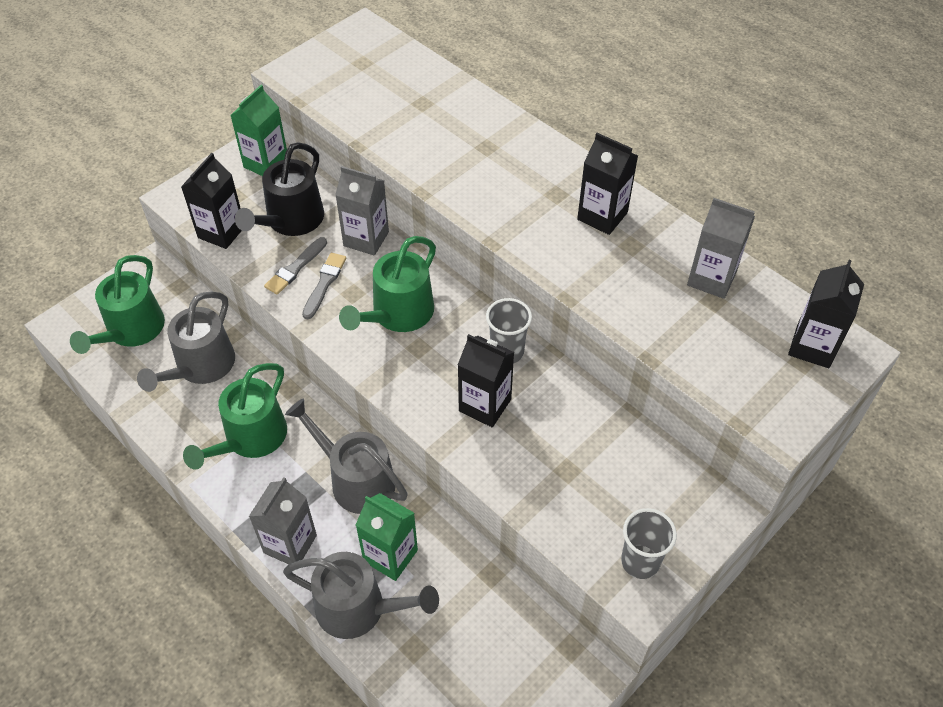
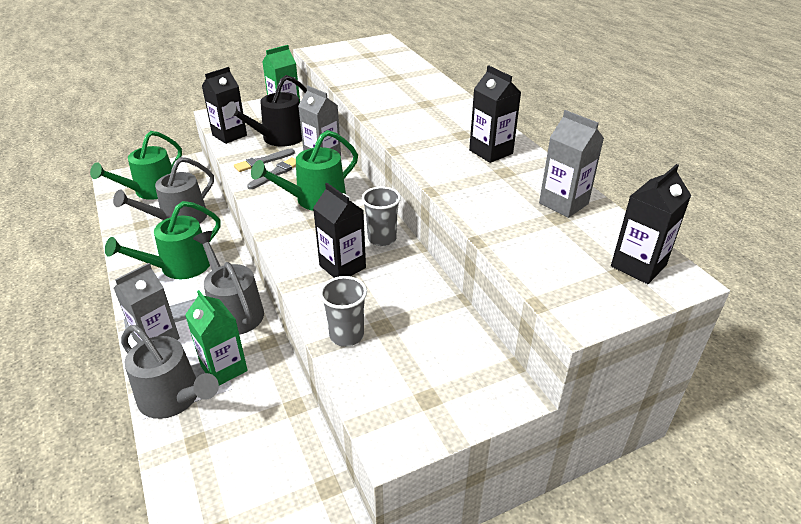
camera: 20 degrees right, 15 degrees down
(640, 562) = (407, 412): grey cup -> grey cup (346, 335)

